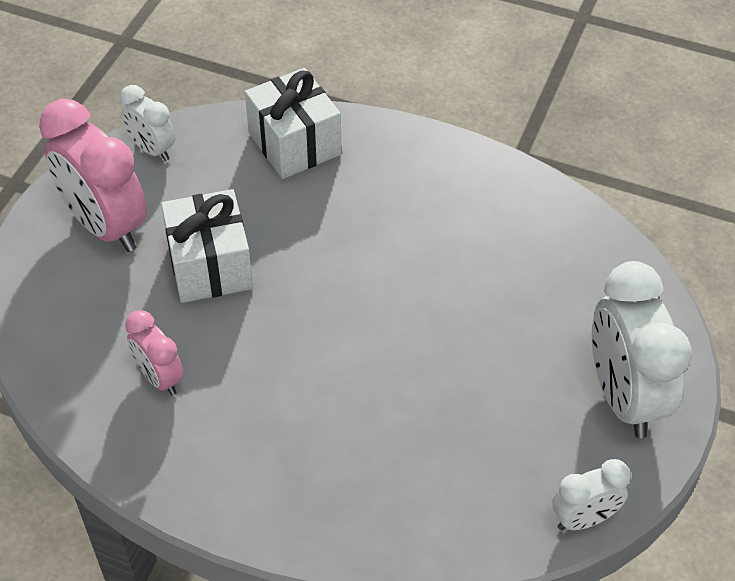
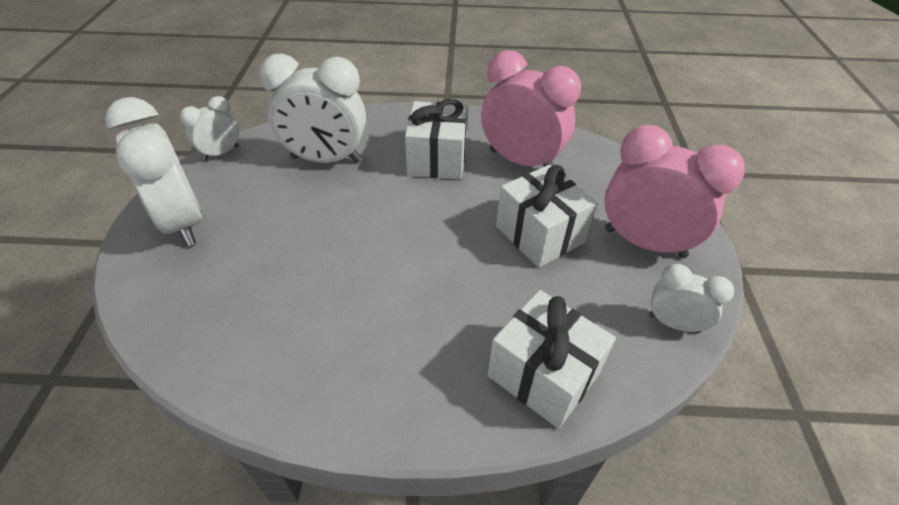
camera: 160 degrees right, 5 degrees down
(159, 377) = (521, 161): pink clock -> pink clock, size x1.86
(272, 414) = (437, 159): none -> white gift
(429, 459) = (326, 159): none -> white clock

